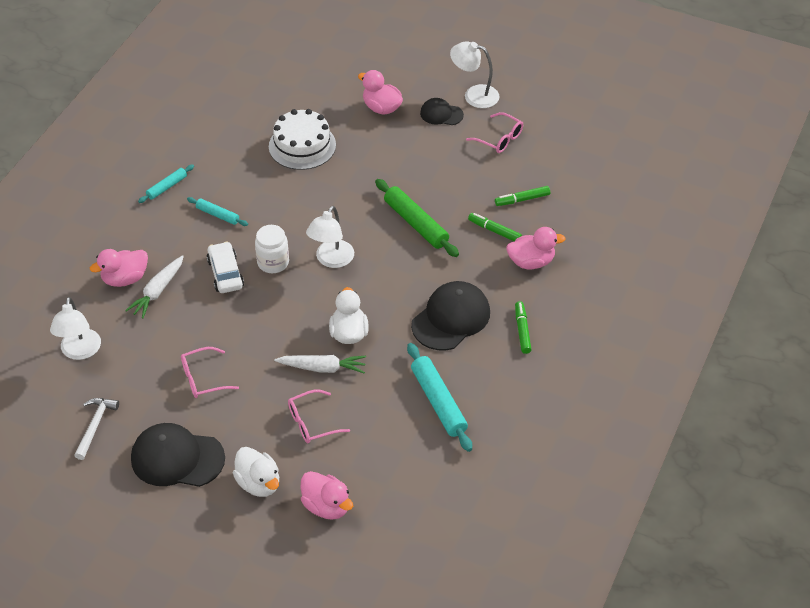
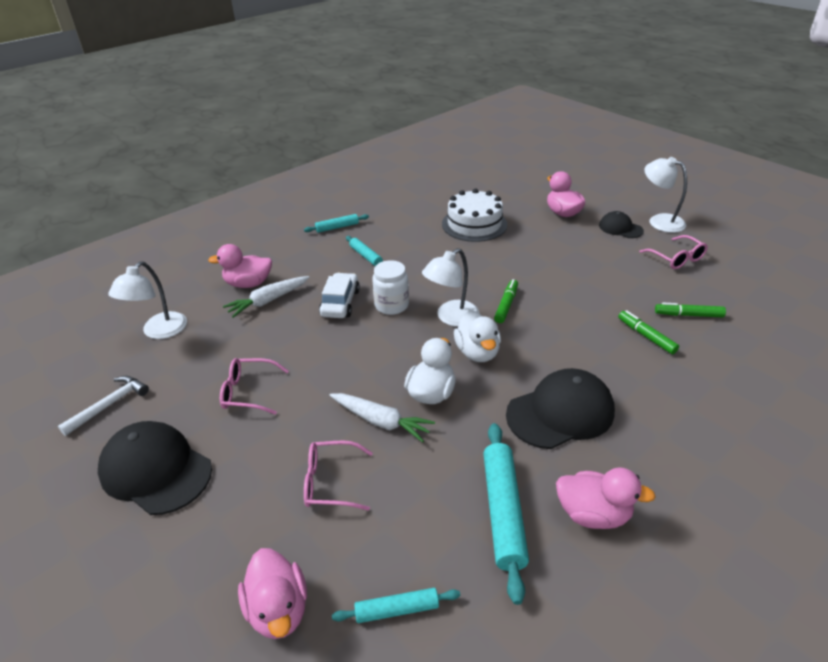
camera: 25 degrees right, 10 degrees down
(259, 483) = (218, 538): white duck -> white duck (477, 352)
(399, 480) = (397, 610): none -> turquoise rolling pin
(416, 223) = (558, 308): green rolling pin -> none
(522, 330) = (651, 454): green marker -> green marker (506, 305)
(531, 262) = (684, 379): pink duck -> pink duck (593, 514)

